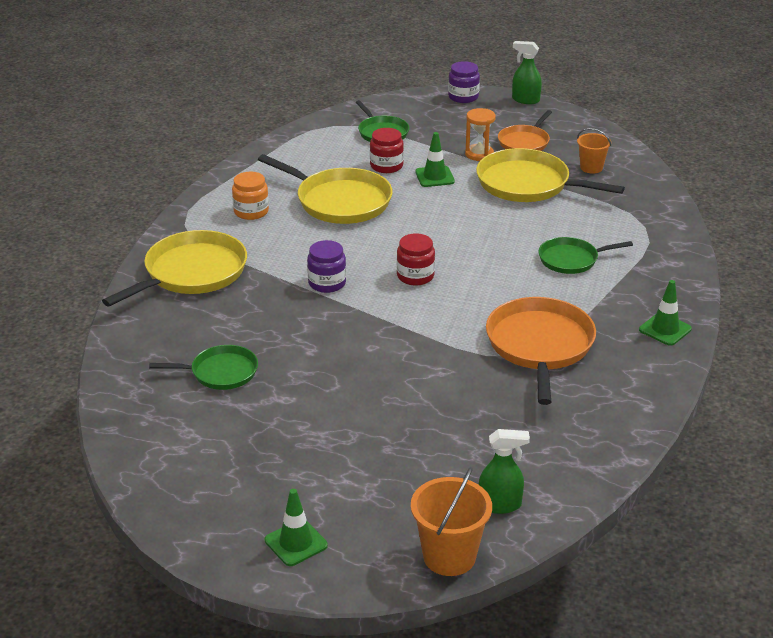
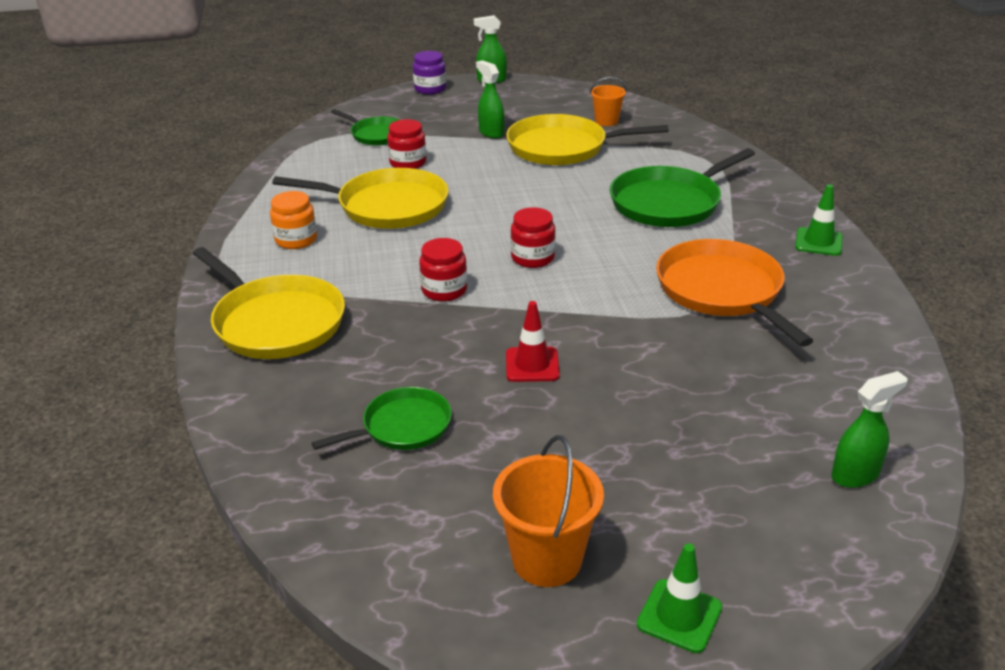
camera: 25 degrees left, 0 degrees up
(191, 273) = (275, 322): yellow pan -> yellow pan turned 120 degrees clockwise
(327, 283) = (444, 290): purple jar -> red jar
(343, 358) = (532, 365): none -> red traffic cone
(434, 177) = (466, 161): green traffic cone -> none
(449, 556) = (866, 560): orange bucket -> orange bucket (547, 559)
(479, 154) = (491, 132): orange hourglass -> green spray bottle
(524, 142) = (524, 113): orange pan -> none
(571, 259) = (669, 203): green pan -> green pan, size x1.70

